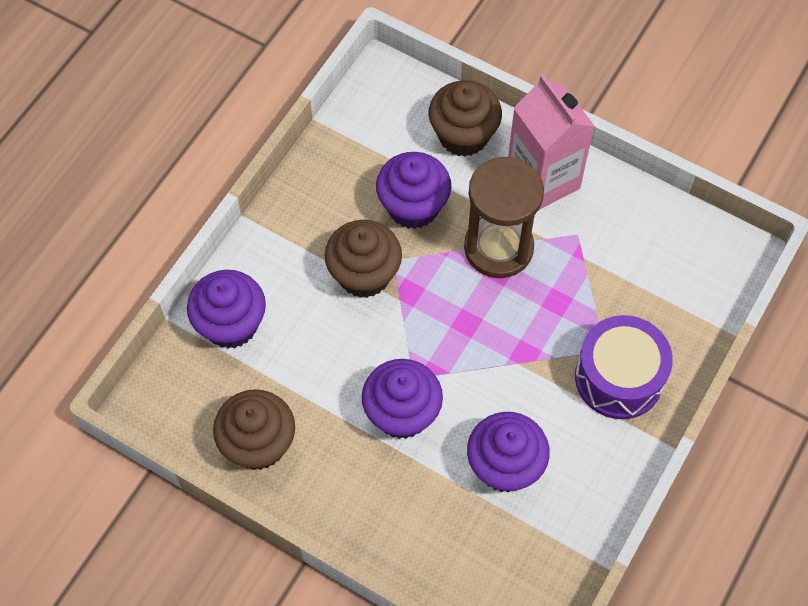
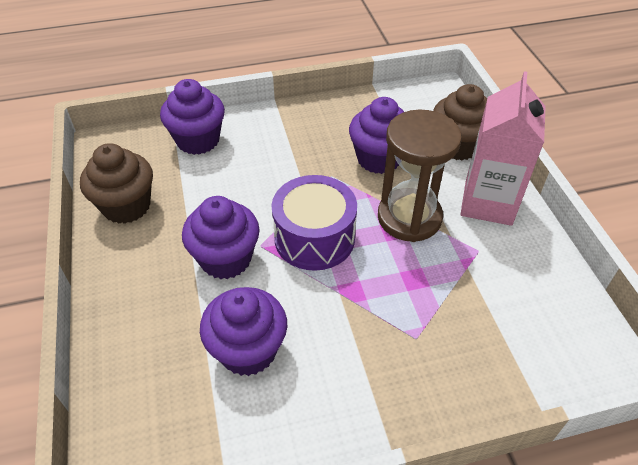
camera: 45 degrees right, 15 degrees down
(364, 275) = (303, 170): brown cupcake -> none
(619, 377) = (406, 366): purple drum -> purple drum (314, 238)

